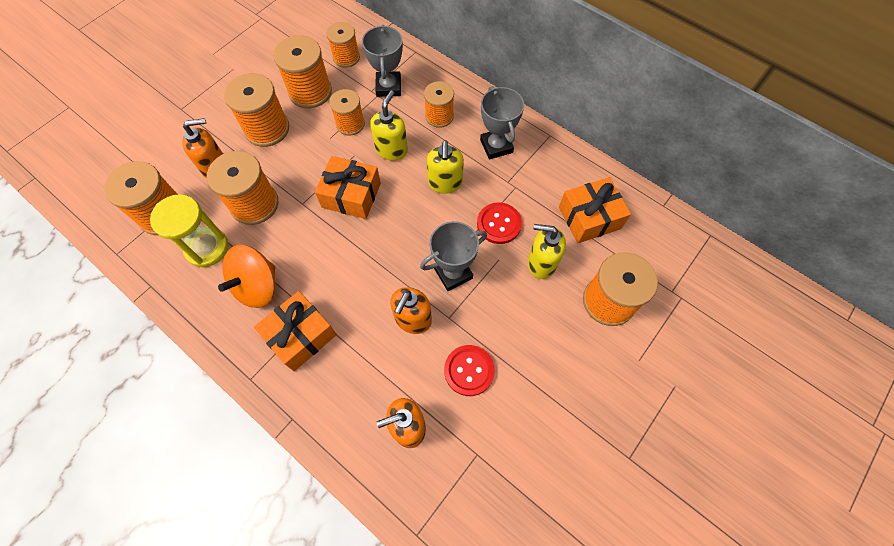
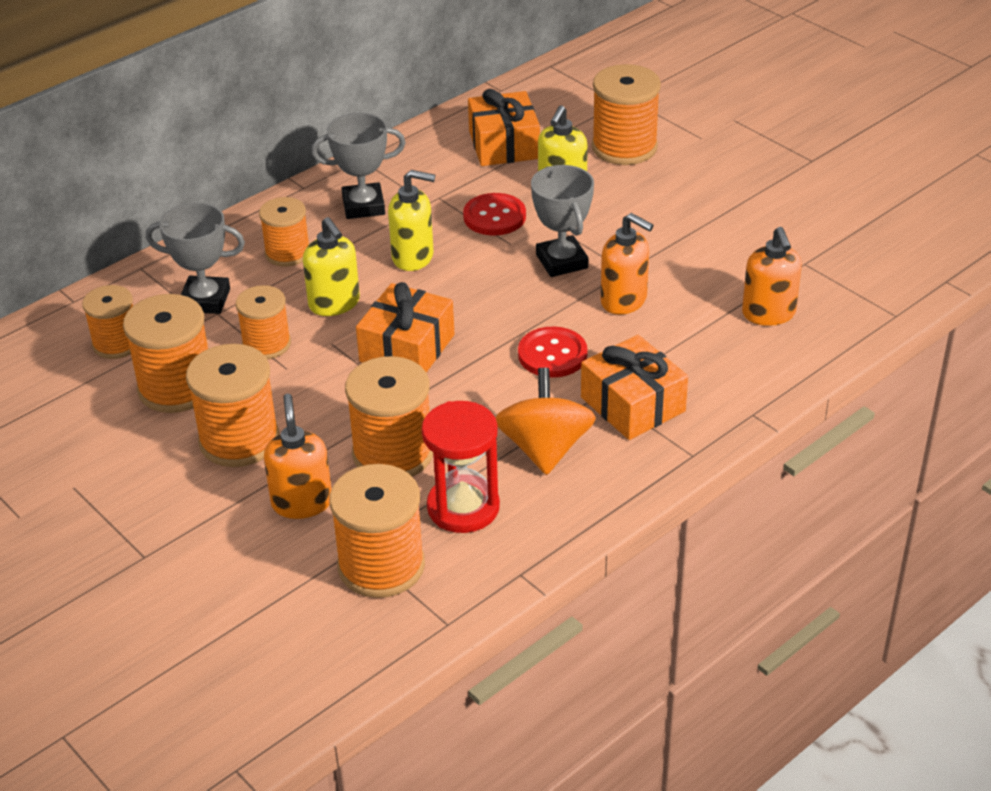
camera: 80 degrees left, 25 degrees down
(207, 248) = (463, 507): yellow hourglass -> red hourglass
(257, 286) = (545, 449): orange spinning top -> orange spinning top turned 135 degrees counterclockwise
(391, 149) = (334, 304): yellow soap dispenser -> yellow soap dispenser turned 150 degrees counterclockwise
(469, 370) = (700, 260): red button -> red button (552, 354)

